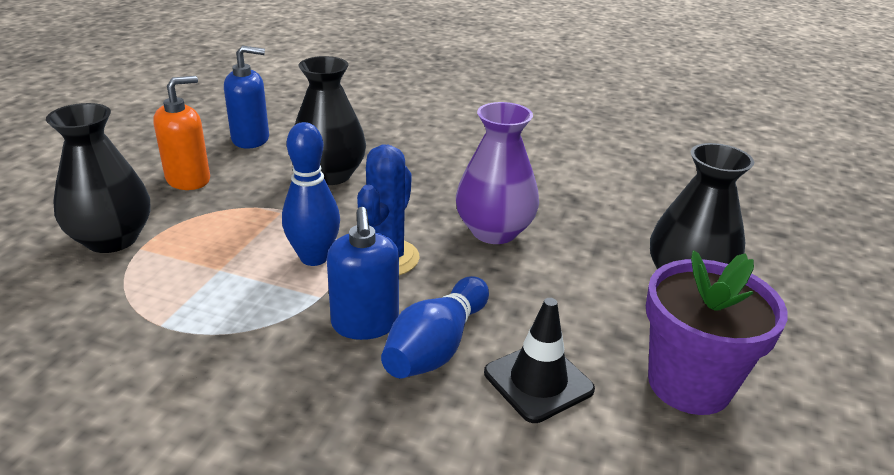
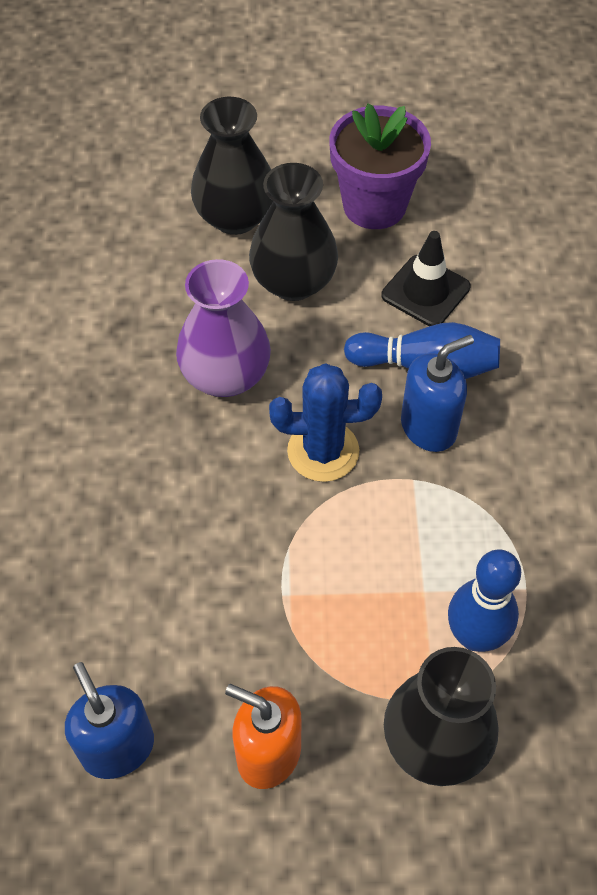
camera: 110 degrees left, 25 degrees up
(314, 258) = (357, 515): blue bowling pin -> blue bowling pin (475, 636)
(330, 175) = (177, 586): black vase -> black vase (293, 282)

